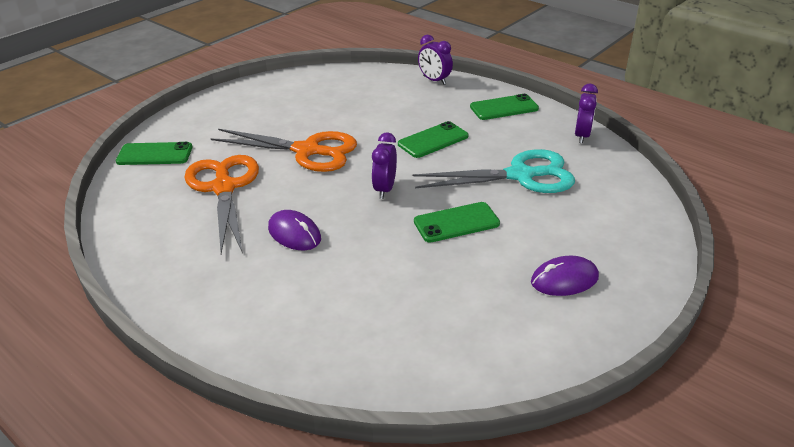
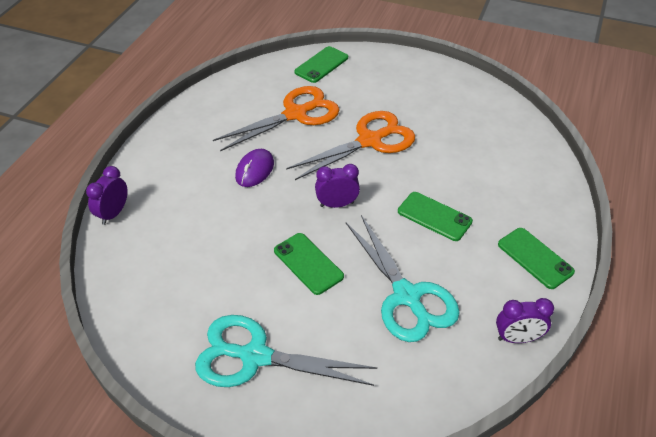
camera: 70 degrees right, 10 degrees up
(155, 154) = (321, 65): green phone -> green phone turned 60 degrees clockwise
(307, 151) = (370, 141): orange scissors -> orange scissors turned 120 degrees counterclockwise
(434, 80) = (555, 189): purple clock -> purple clock (113, 213)
(564, 279) = (255, 356): purple mouse -> turquoise scissors

